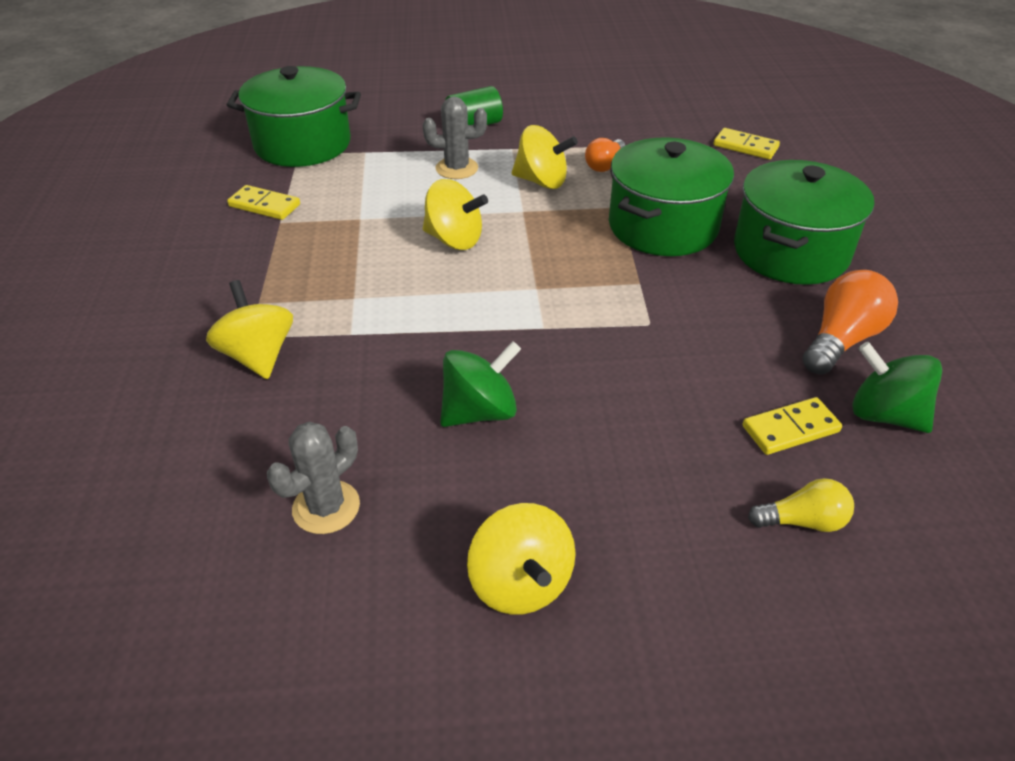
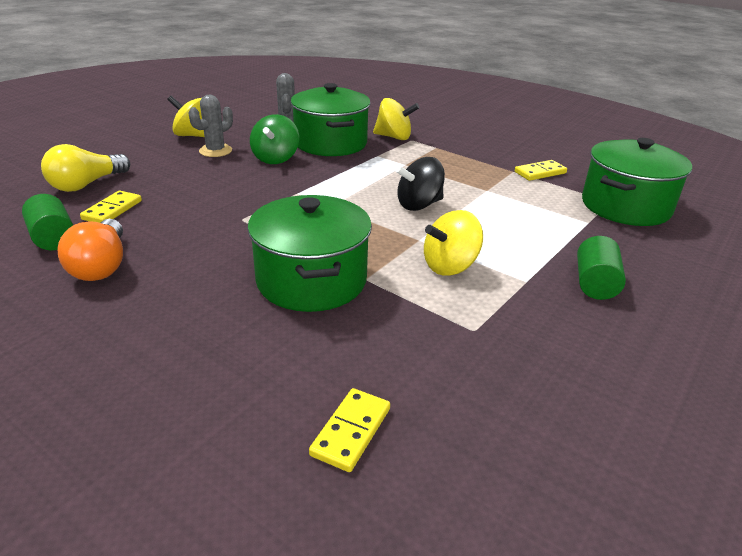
camera: 130 degrees right, 10 degrees down
(454, 240) = (419, 205): yellow spinning top -> black spinning top
(457, 168) = (517, 243): grey cactus -> grey cactus (215, 151)
(605, 165) = (437, 309): orange light bulb -> none
(745, 147) = (351, 431): yellow domino -> yellow domino turned 45 degrees counterclockwise
(791, 252) = (185, 314): green pot -> green pot (330, 143)
(802, 521) = (86, 184): yellow light bulb -> yellow light bulb, size x1.60
(884, 415) = (53, 238): green spinning top -> green cylinder

